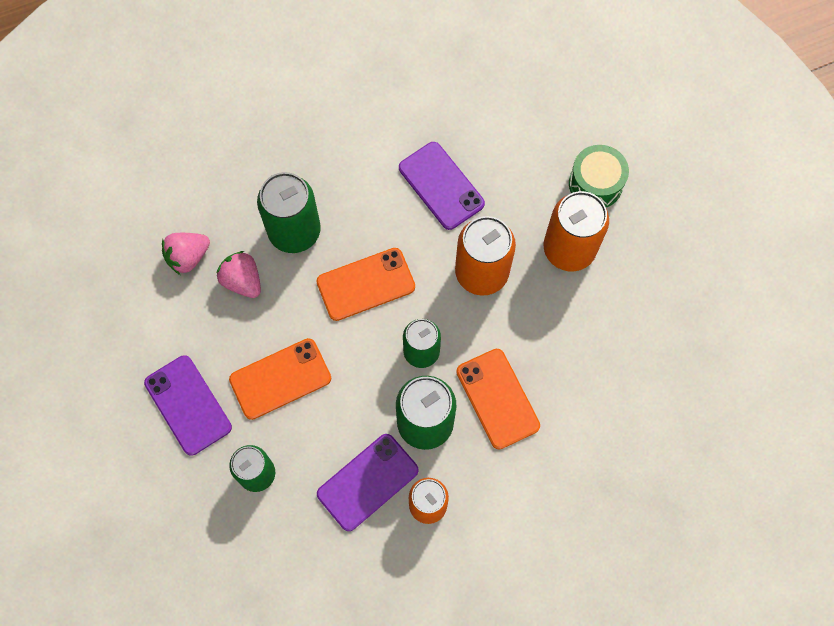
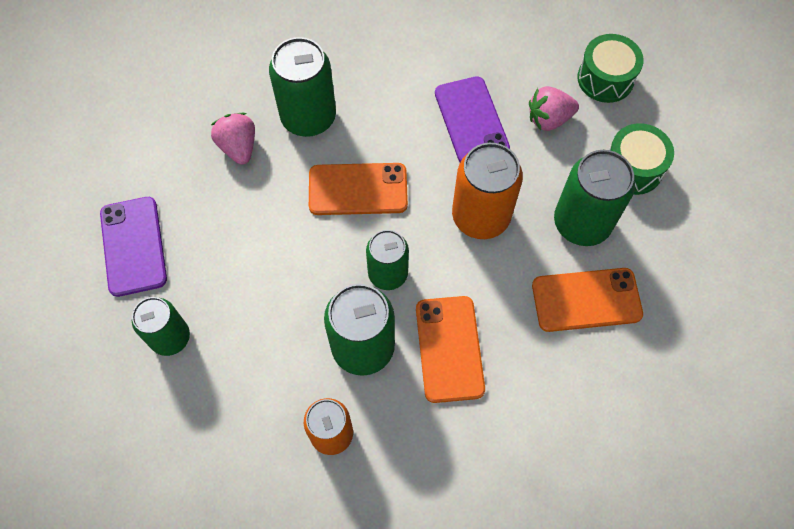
camera: 20 degrees right, 5 degrees down
(188, 257) = (196, 108): pink strawberry -> pink strawberry (549, 119)
(280, 379) = (234, 252): orange phone -> orange phone (586, 300)
(367, 482) = (278, 387): purple phone -> none
(544, 106) = (605, 78): none -> green drum
(569, 249) = (581, 223): orange can -> green can

